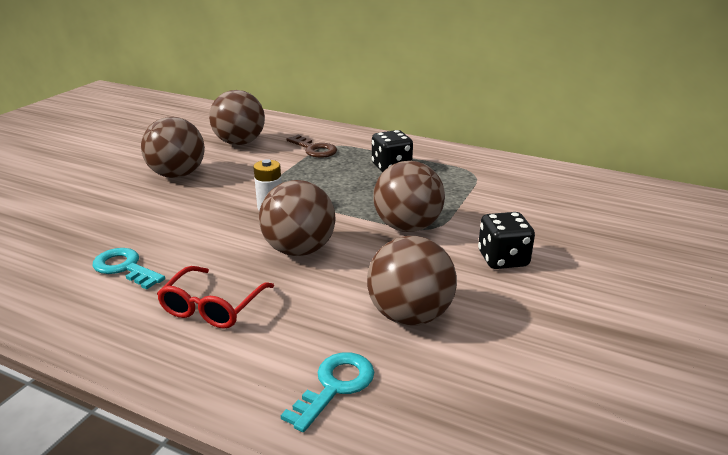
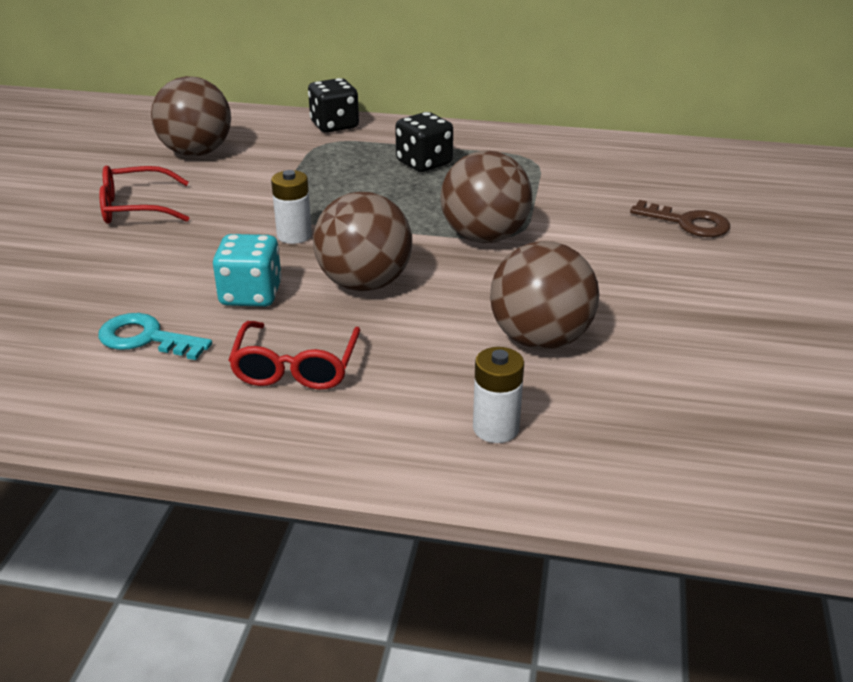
camera: 15 degrees left, 5 degrees up
(177, 175) = (135, 208): brown ball -> red glasses
(214, 246) = (251, 295): none -> turquoise dice
(314, 149) = (308, 150): brown key -> brown key (688, 223)
(335, 386) = (496, 428): turquoise key -> white battery
(503, 259) = (615, 260): black dice -> black dice (334, 125)

